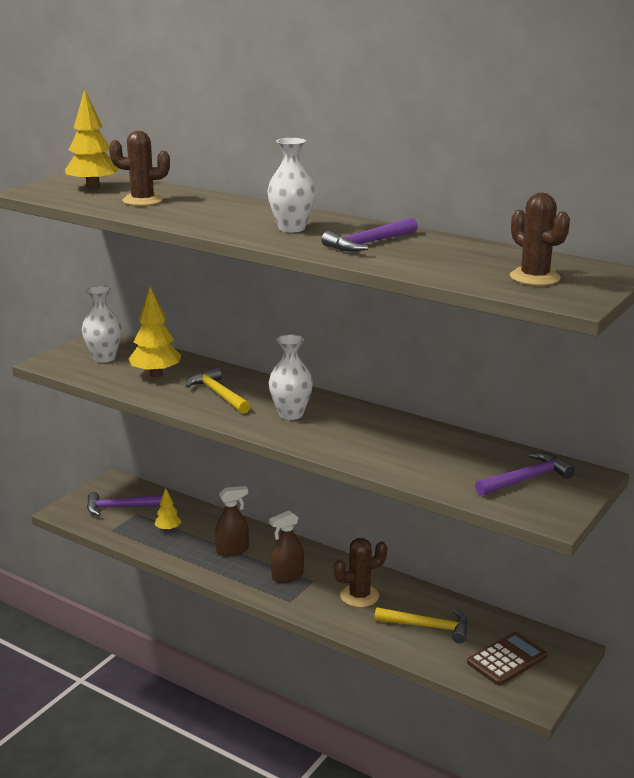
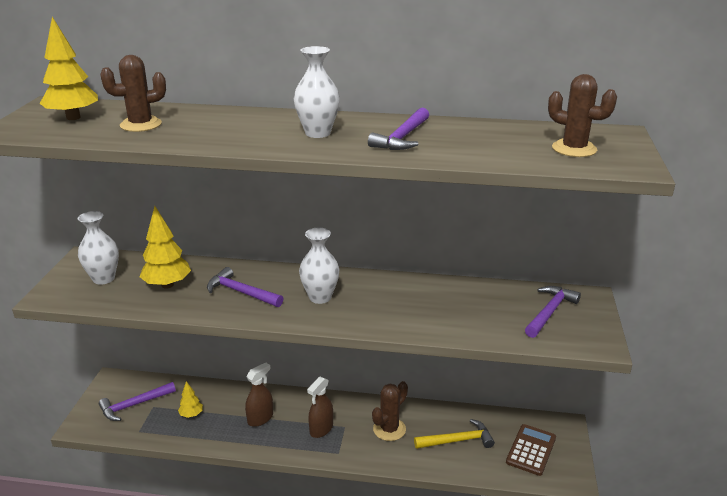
camera: 25 degrees left, 5 degrees up
(218, 394) = (241, 292): yellow hammer -> purple hammer

